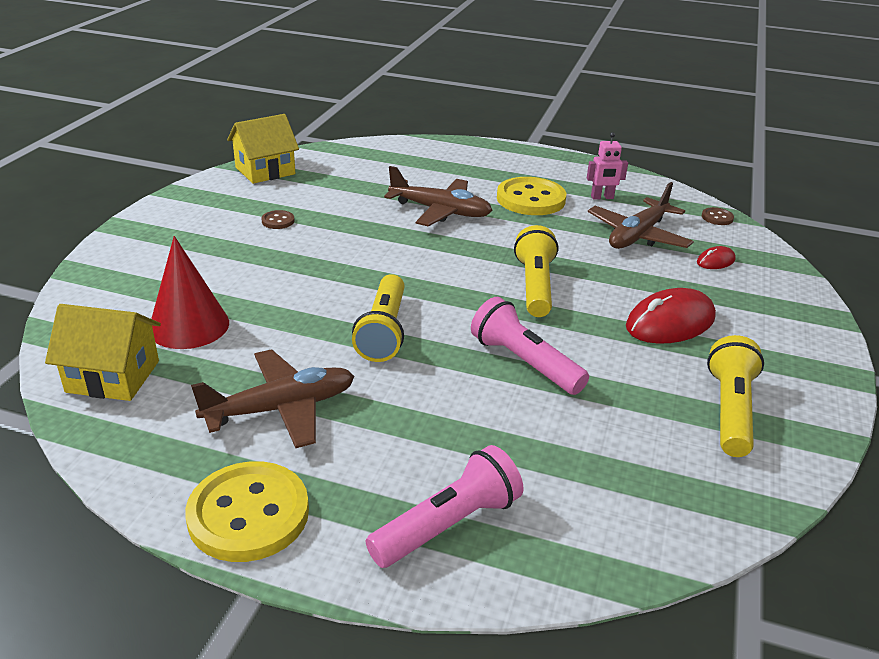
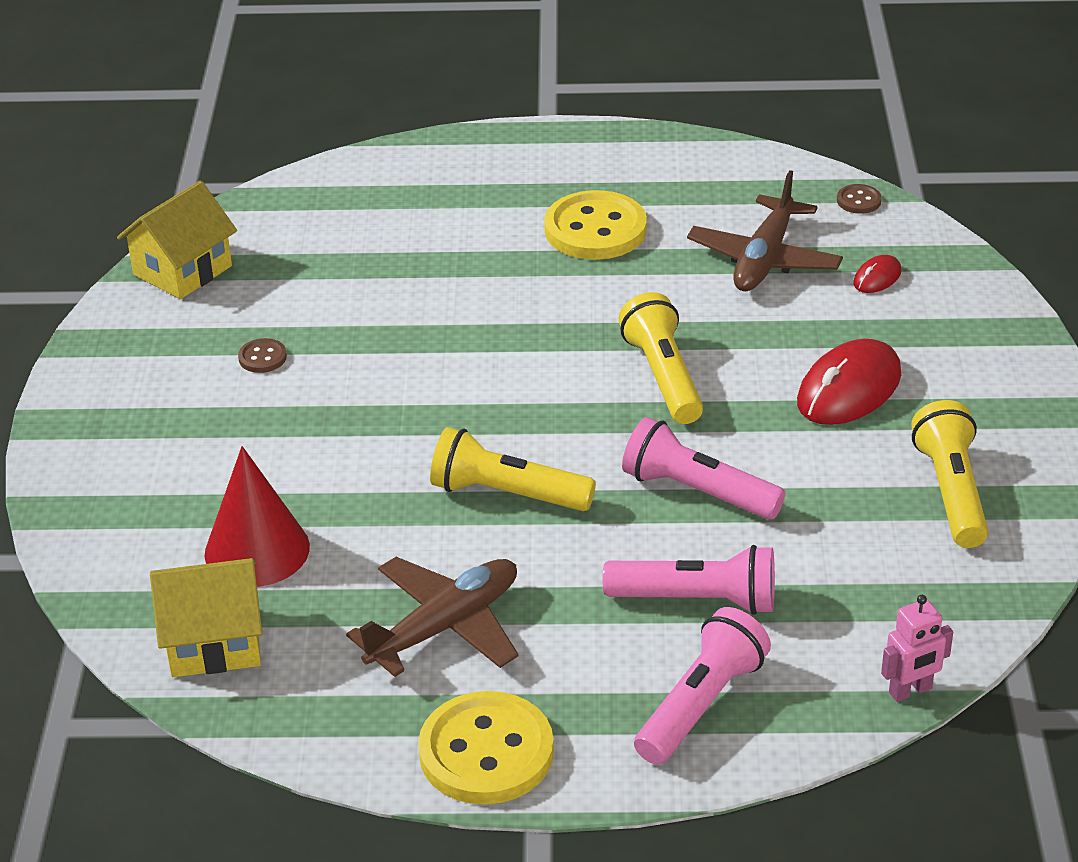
camera: 15 degrees left, 5 degrees up
(383, 331) = (507, 493): yellow flashlight -> yellow flashlight turned 120 degrees clockwise
(440, 211) = (480, 283): brown plane -> none
(486, 440) = (697, 600): none -> pink flashlight
(602, 197) = (692, 202): pink robot -> pink robot (910, 691)

